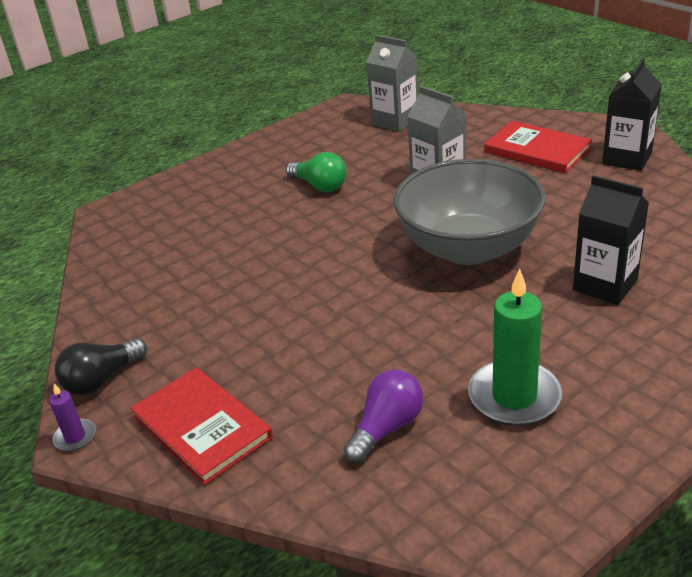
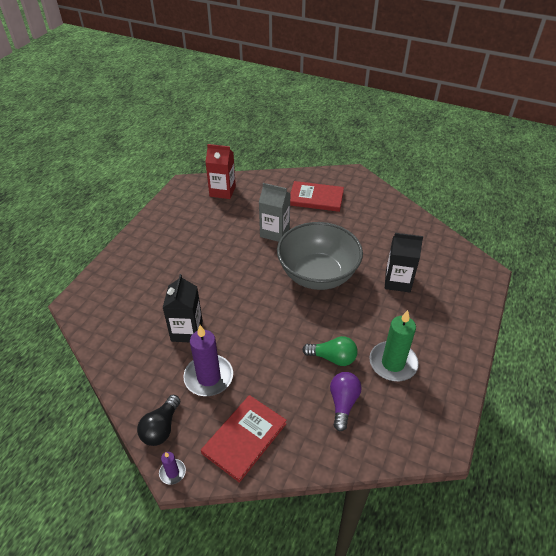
camera: 30 degrees left, 10 degrees up
(202, 427) = (244, 438): red book -> red book turned 75 degrees counterclockwise
(209, 337) = (208, 377): none -> purple candle
(320, 186) = (206, 250): green light bulb -> green light bulb (333, 358)
(395, 121) = (222, 191): grey carton -> red carton
(627, 158) = (365, 195): black carton -> black carton (187, 331)

